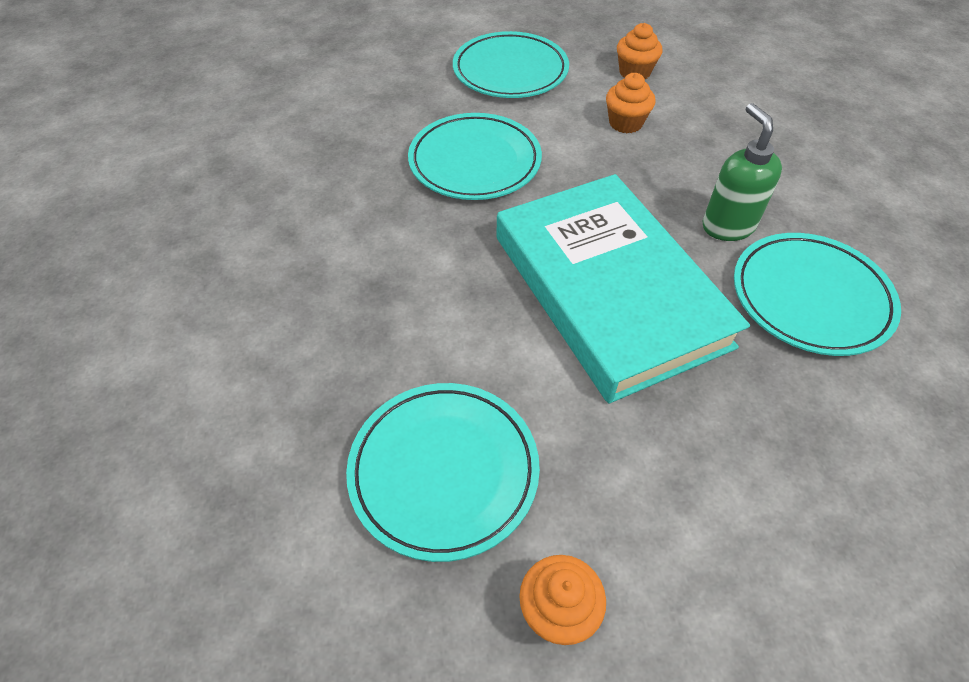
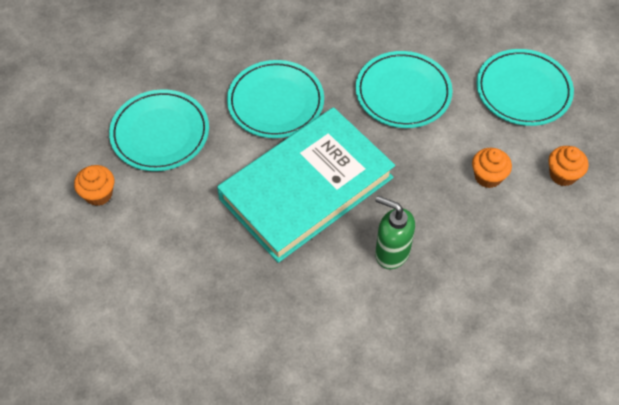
camera: 75 degrees right, 5 degrees up
(727, 226) = (391, 252): green soap dispenser -> green soap dispenser turned 120 degrees counterclockwise
(810, 298) = (336, 306): turquoise plate -> turquoise plate (275, 102)

